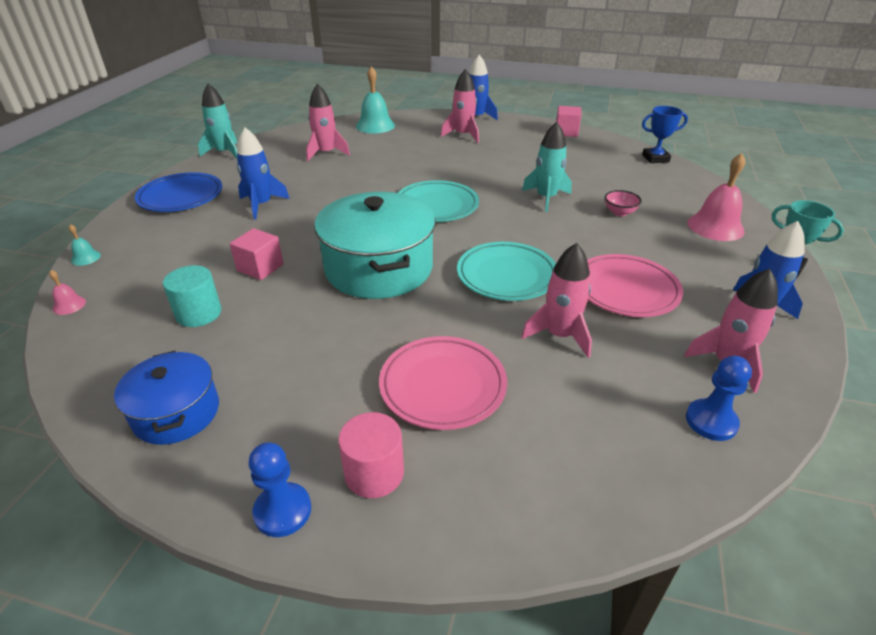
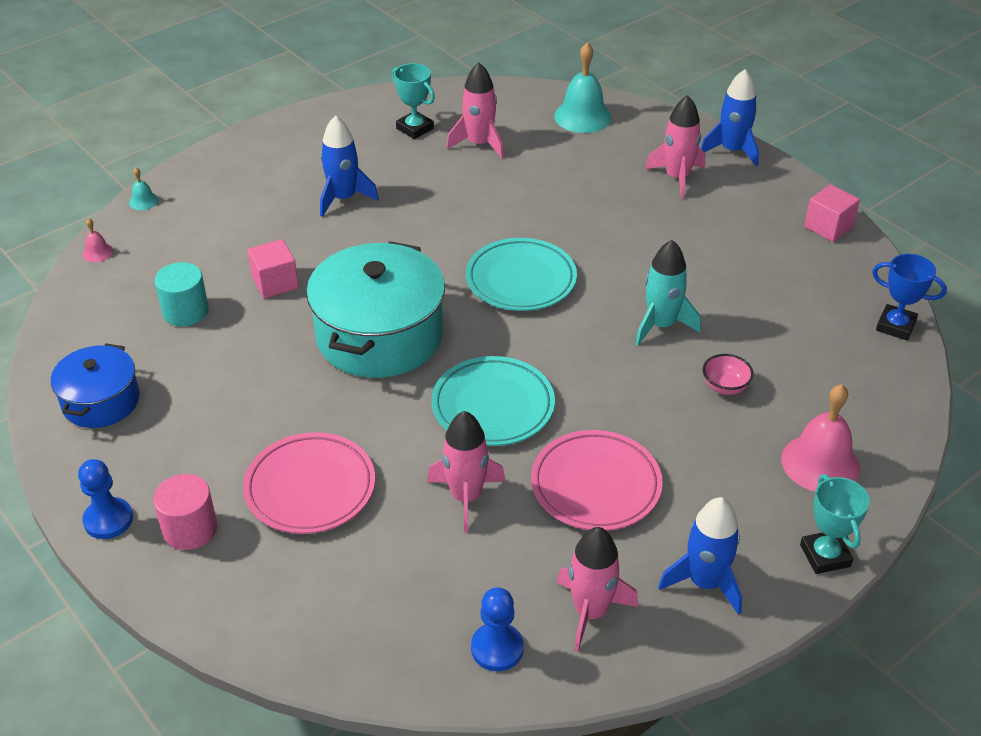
camera: 35 degrees right, 5 degrees up
(181, 197) = (277, 153): blue plate -> none
(225, 153) = (371, 99): turquoise rocket -> none
(273, 158) = (415, 128): none -> turquoise trophy

